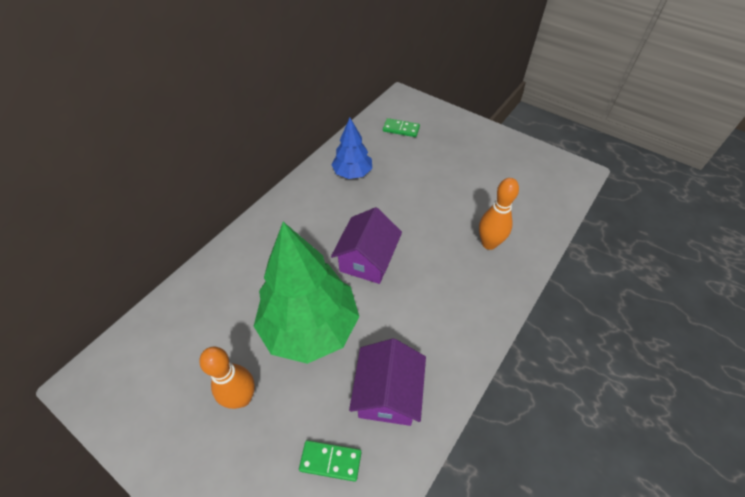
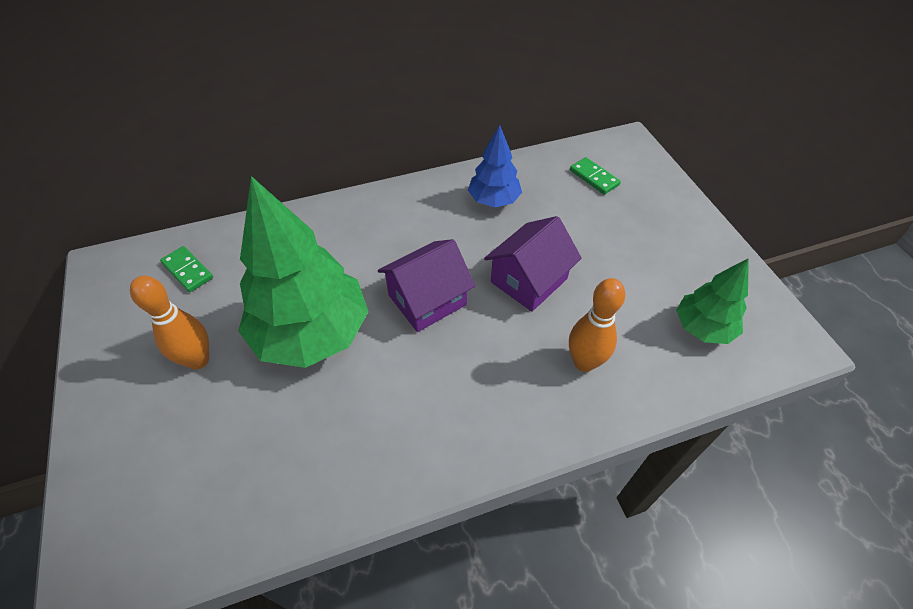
camera: 35 degrees right, 0 degrees up
(330, 461) = (216, 473): green domino -> green domino (188, 270)
(388, 393) = (324, 449): purple house -> purple house (529, 280)
(530, 188) = (702, 328): none -> green tree

